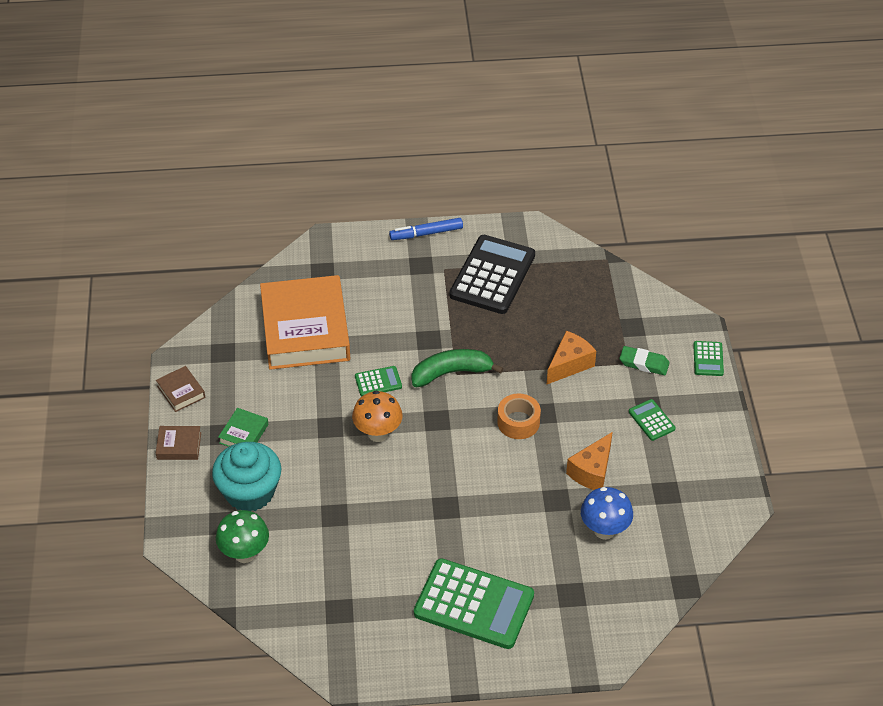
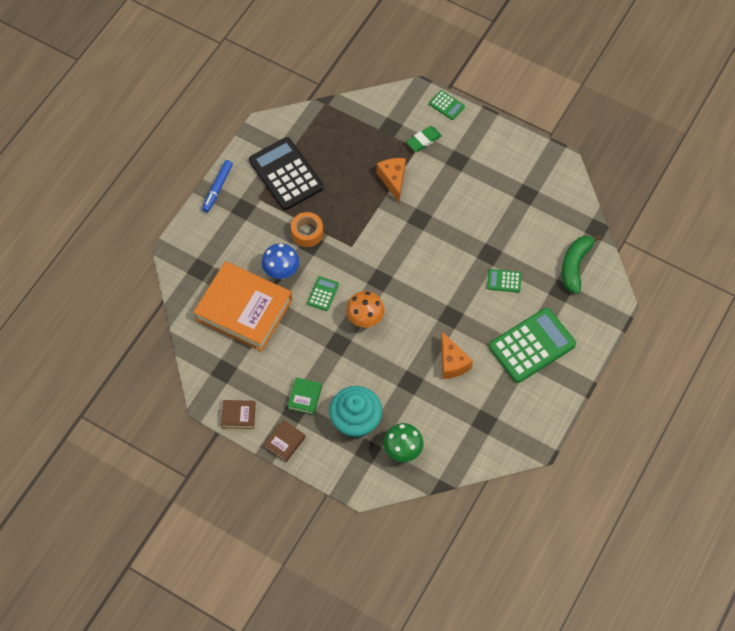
camera: 55 degrees left, 15 degrees up
(244, 434) = (305, 397): green book -> green book turned 45 degrees clockwise
(451, 373) = (348, 248): green banana -> green banana (575, 265)
(518, 422) = (416, 236): orange tape -> orange tape (307, 233)
(592, 471) = (483, 222): orange cheese -> orange cheese (452, 363)
(604, 530) = (529, 244): blue mushroom -> blue mushroom (281, 272)
(651, 420) = (469, 166): green calculator -> green calculator (504, 281)

